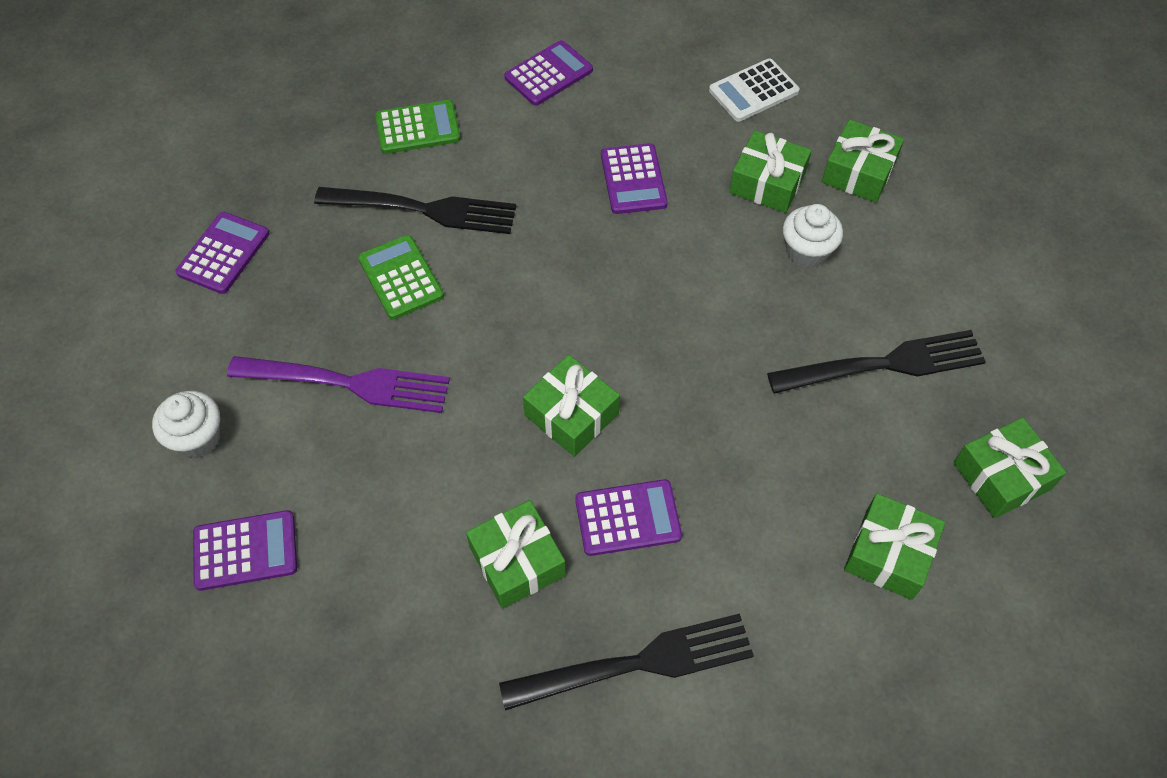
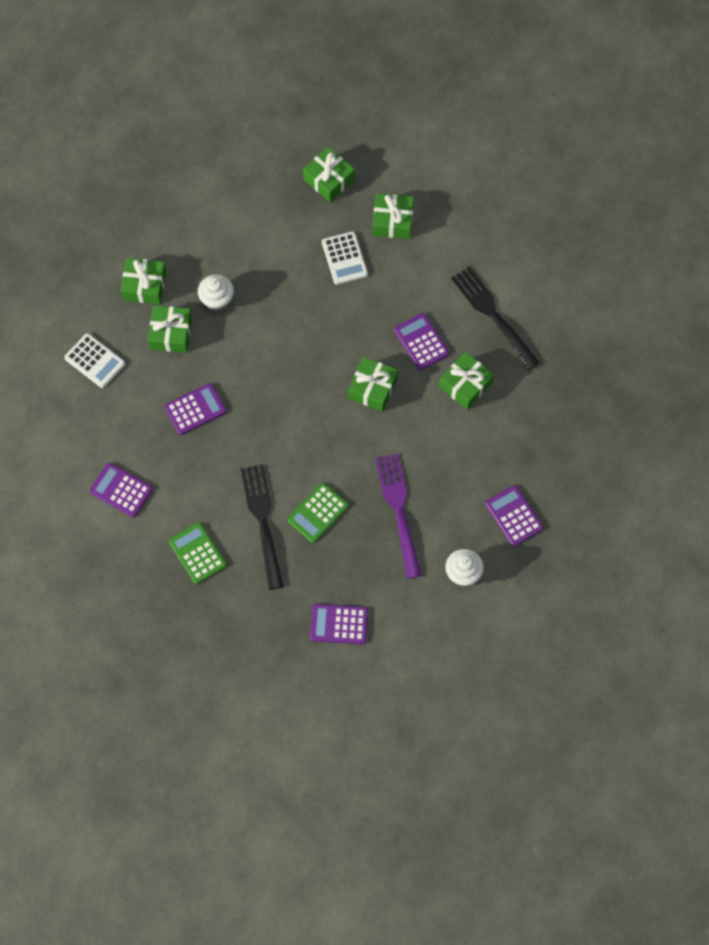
camera: 110 degrees left, 10 degrees up
(831, 450) = (344, 258): none -> white calculator
(884, 364) = (281, 244): black fork -> none

